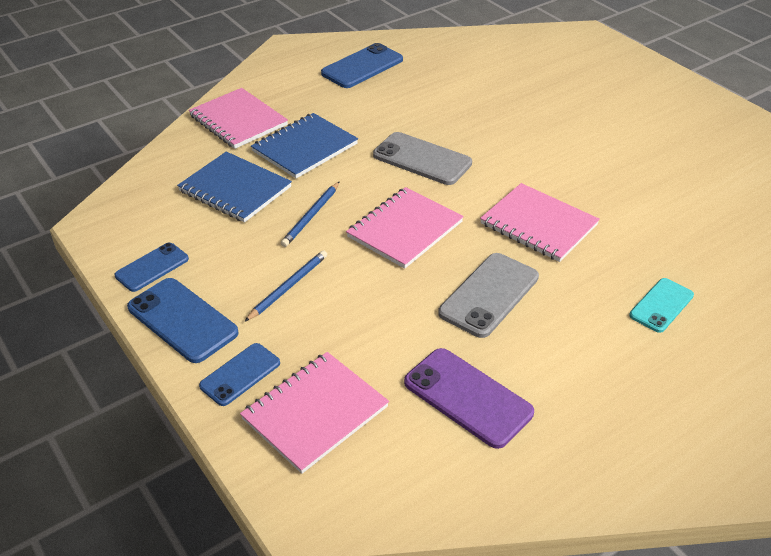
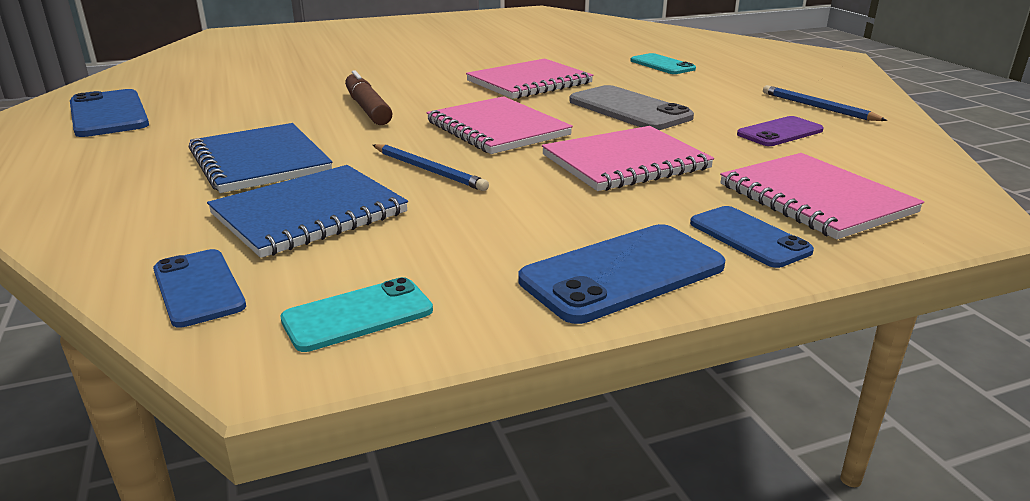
camera: 75 degrees left, 15 degrees down
(130, 236) = (358, 315): none -> turquoise phone
(152, 267) = (469, 295): blue phone -> blue phone (199, 288)
(238, 120) = (111, 199): pink notebook -> pink notebook (625, 162)
(288, 287) = (574, 195): blue pencil -> blue pencil (818, 107)
(422, 159) = (367, 108): grey phone -> brown marker
(468, 397) = (780, 132): purple phone -> purple phone, size x0.64

